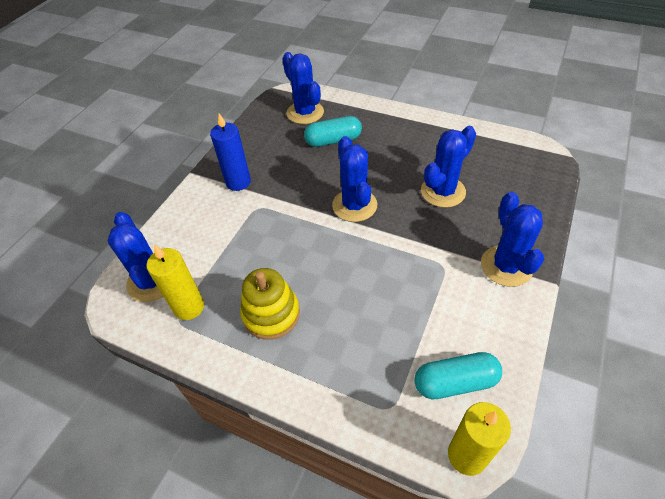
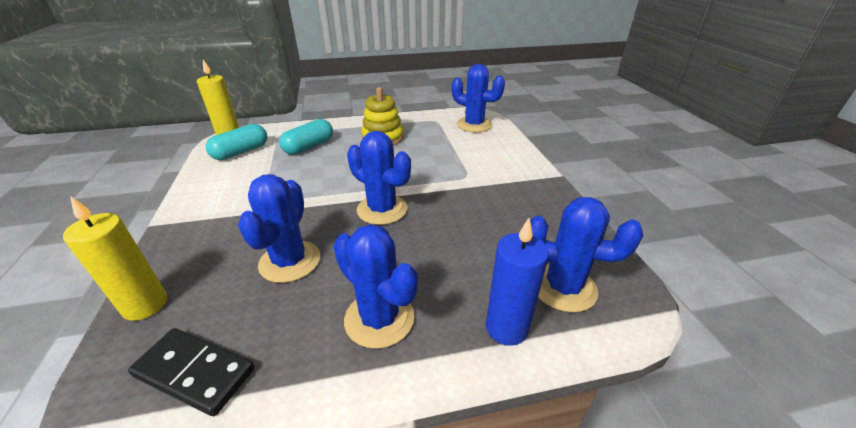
camera: 140 degrees right, 15 degrees down
(189, 307) = (436, 125): yellow candle -> yellow candle (145, 305)
(238, 182) = (510, 184): blue candle -> blue candle (506, 328)
(333, 140) = (476, 264): turquoise capsule -> turquoise capsule (309, 147)
(506, 152) = (194, 372): none -> black domino
(506, 266) = (201, 220): blue cactus -> blue cactus (379, 318)

